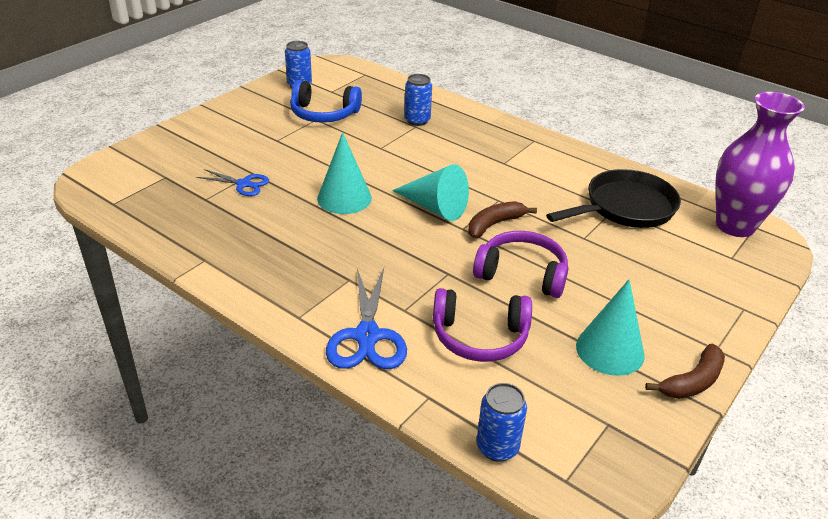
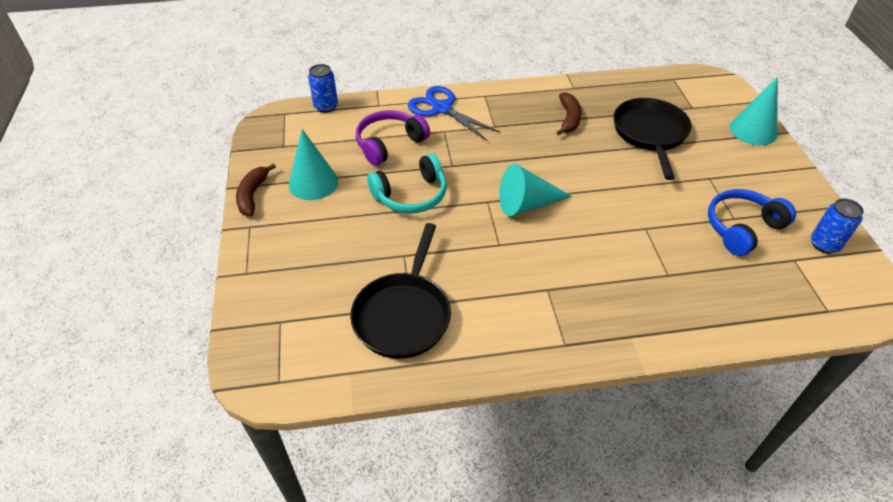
camera: 135 degrees right, 10 degrees up
(244, 184) = (650, 134): blue scissors -> black pan
(344, 198) = (585, 168): turquoise cone -> turquoise cone (753, 130)
(417, 120) = (679, 283): blue can -> none
(494, 224) = (473, 220): brown banana -> brown banana (569, 119)
(522, 274) = (411, 195): purple headphones -> turquoise headphones
(735, 225) = (297, 368): purple vase -> none

